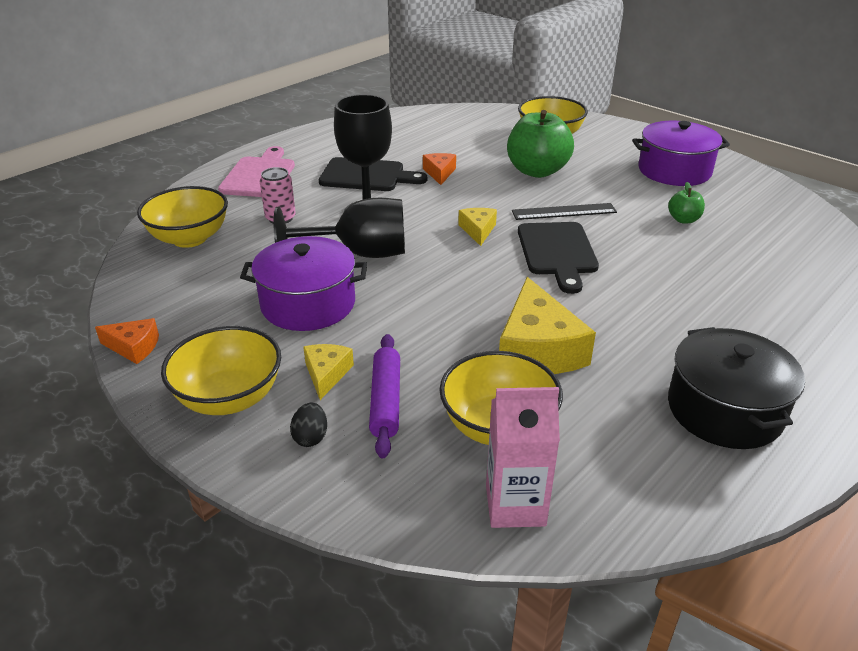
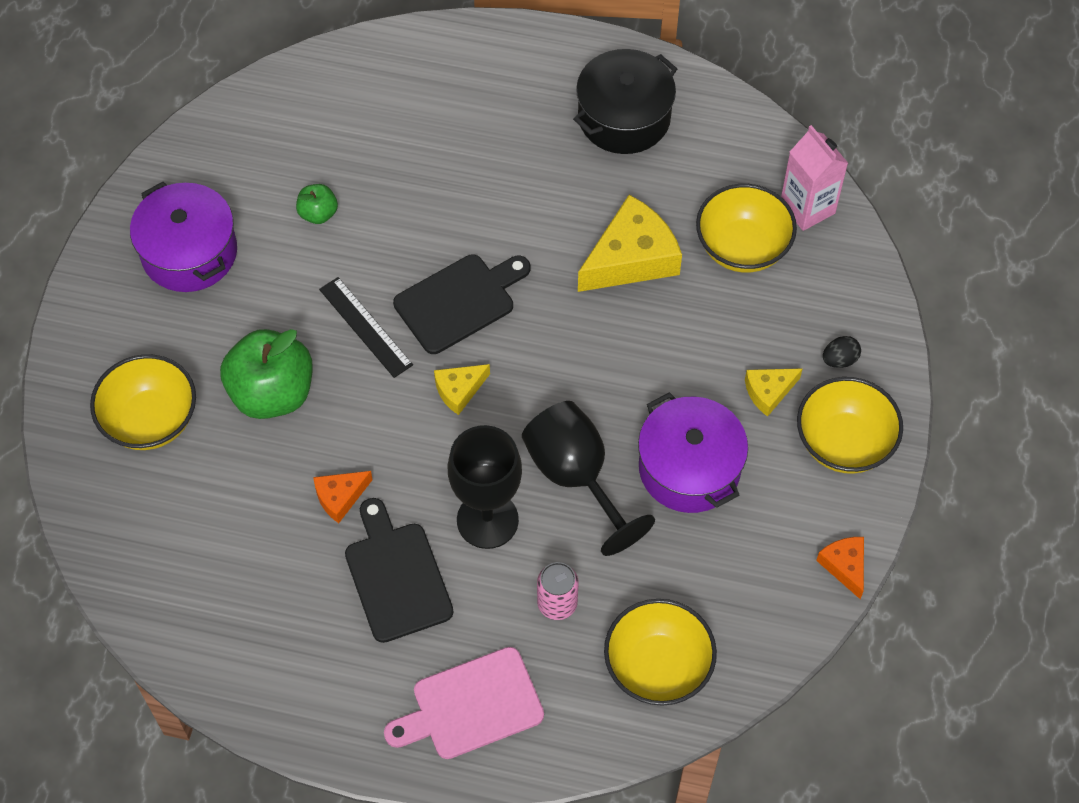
camera: 120 degrees left, 25 degrees up
(385, 401) = (768, 333): purple rolling pin -> none

